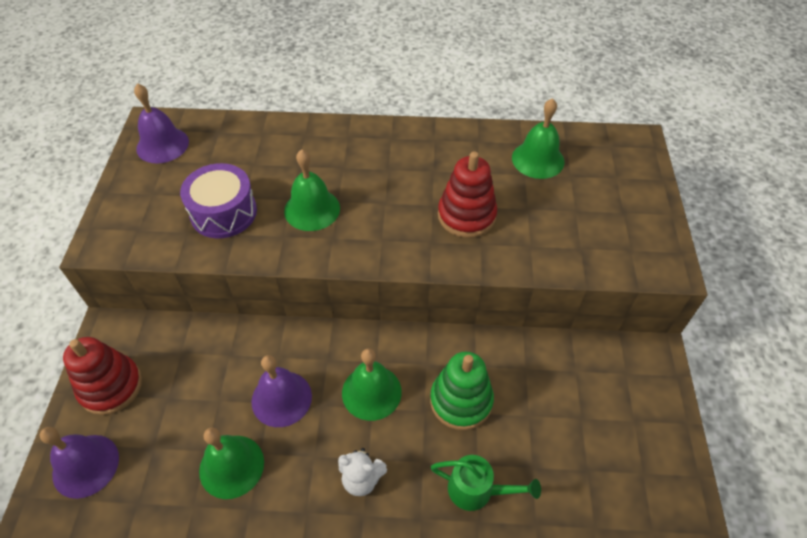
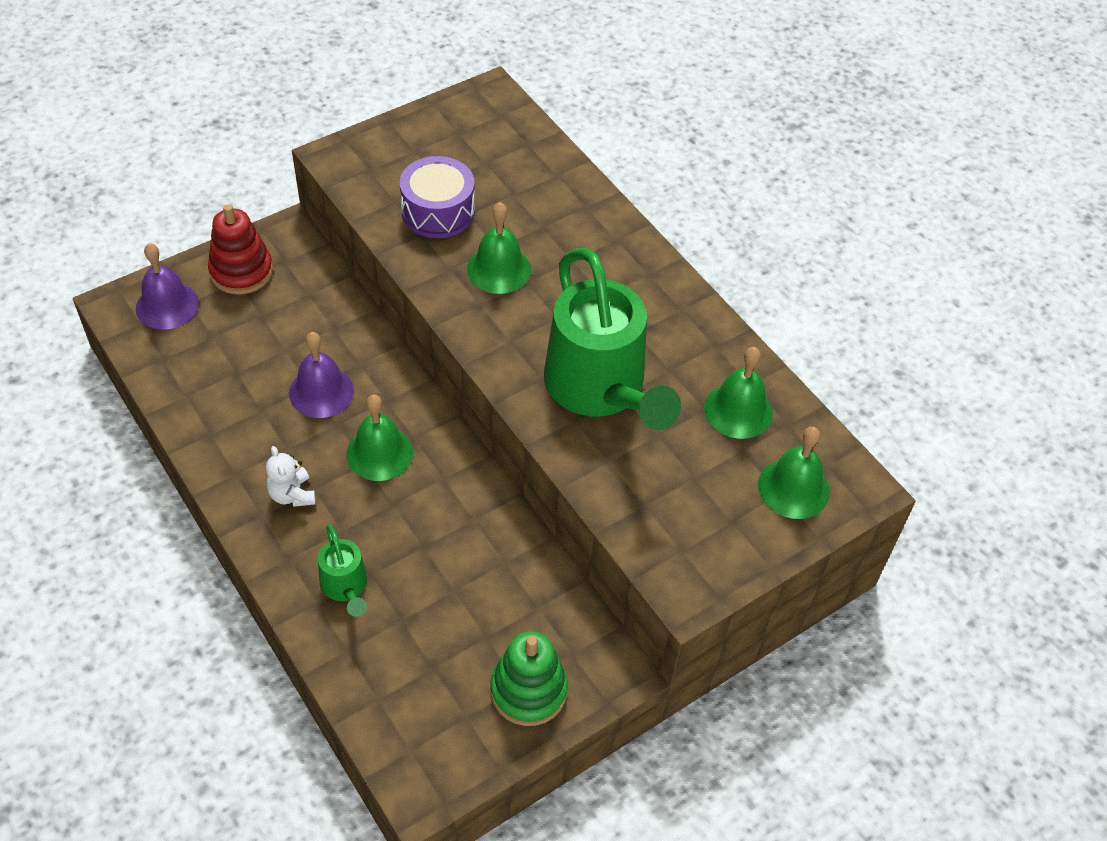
camera: 50 degrees right, 0 degrees up
(162, 145) = (474, 118): purple bell -> none
(231, 466) = (236, 398): green bell -> green bell (793, 488)
(461, 401) = (426, 527): green stacking toy -> green stacking toy (528, 690)
(466, 215) = (600, 390): red stacking toy -> green watering can

